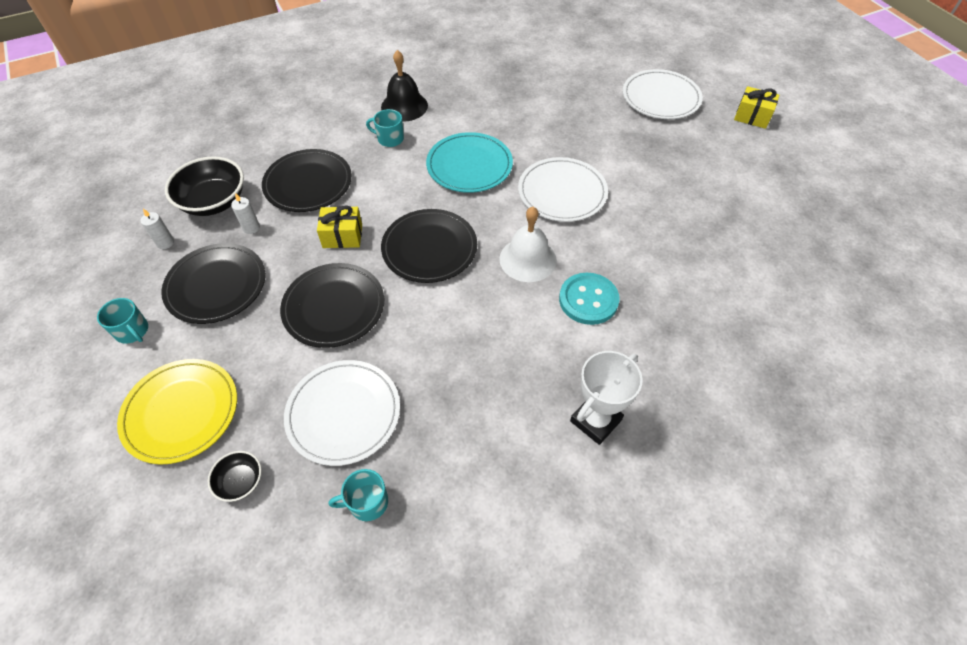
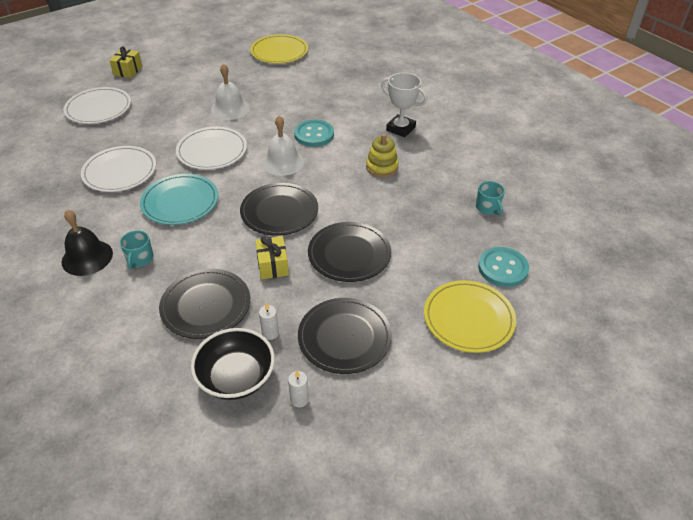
camera: 100 degrees left, 10 degrees down
(132, 331) = (409, 383): turquoise mug -> none
(240, 481) = (502, 268): black bowl -> turquoise button
(343, 413) = (435, 230): white plate -> white plate (120, 171)
(496, 373) = (382, 167): none -> yellow stacking toy
(659, 212) = (230, 109): none -> white bell
(836, 279) = (279, 52): none -> yellow plate

